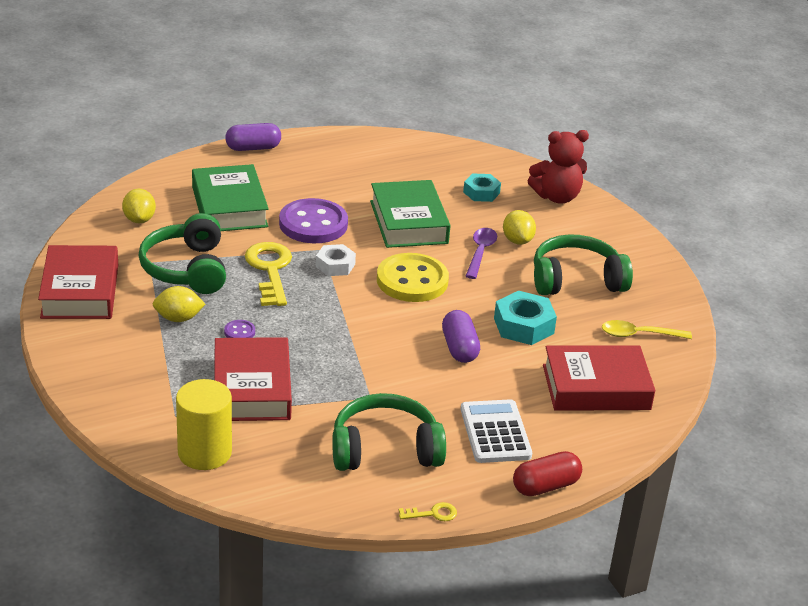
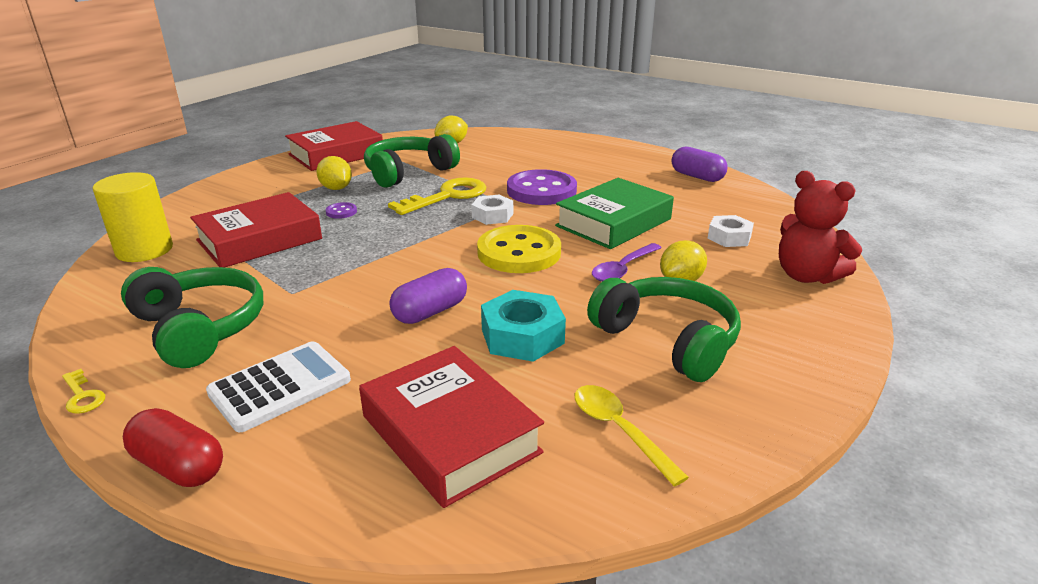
camera: 60 degrees right, 5 degrees down
(229, 207) = (515, 160): green book -> none
(253, 148) = (609, 144): purple capsule -> purple capsule (697, 176)
(480, 252) = (623, 269): purple spoon -> purple spoon turned 150 degrees clockwise
(481, 192) = (729, 237): turquoise nut -> white nut

